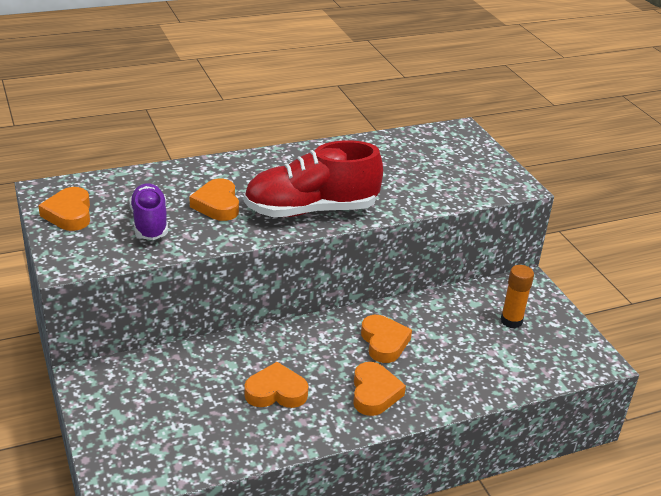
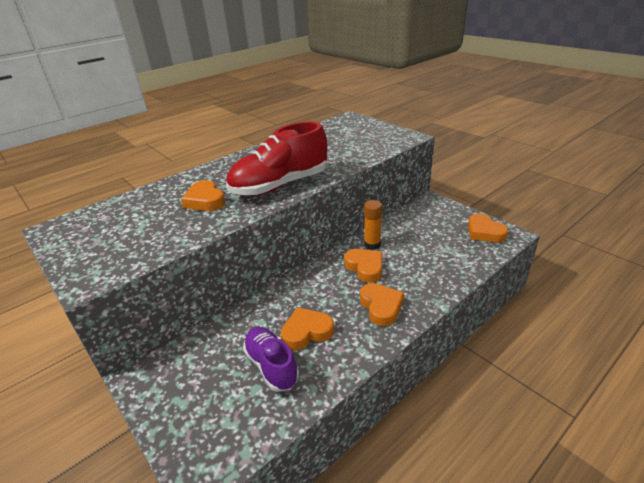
camera: 15 degrees left, 0 degrees up
(69, 214) = (78, 240): orange heart -> orange heart (484, 232)
(150, 223) = (154, 228): purple shoe -> purple shoe (271, 366)
(511, 321) = (438, 227): orange glue stick -> orange glue stick (372, 244)

